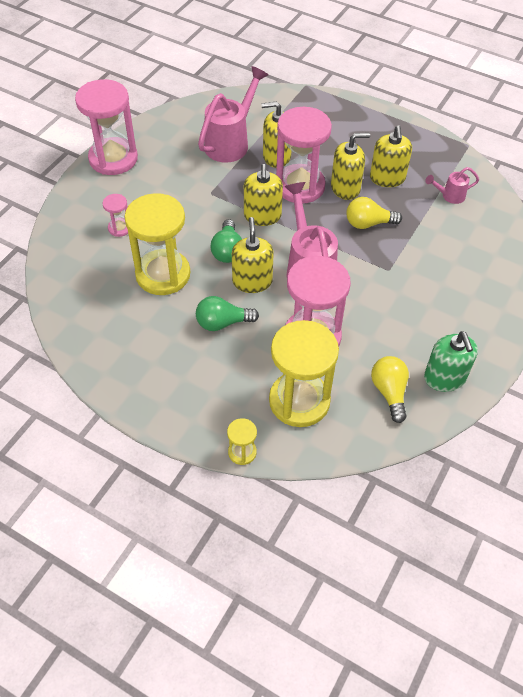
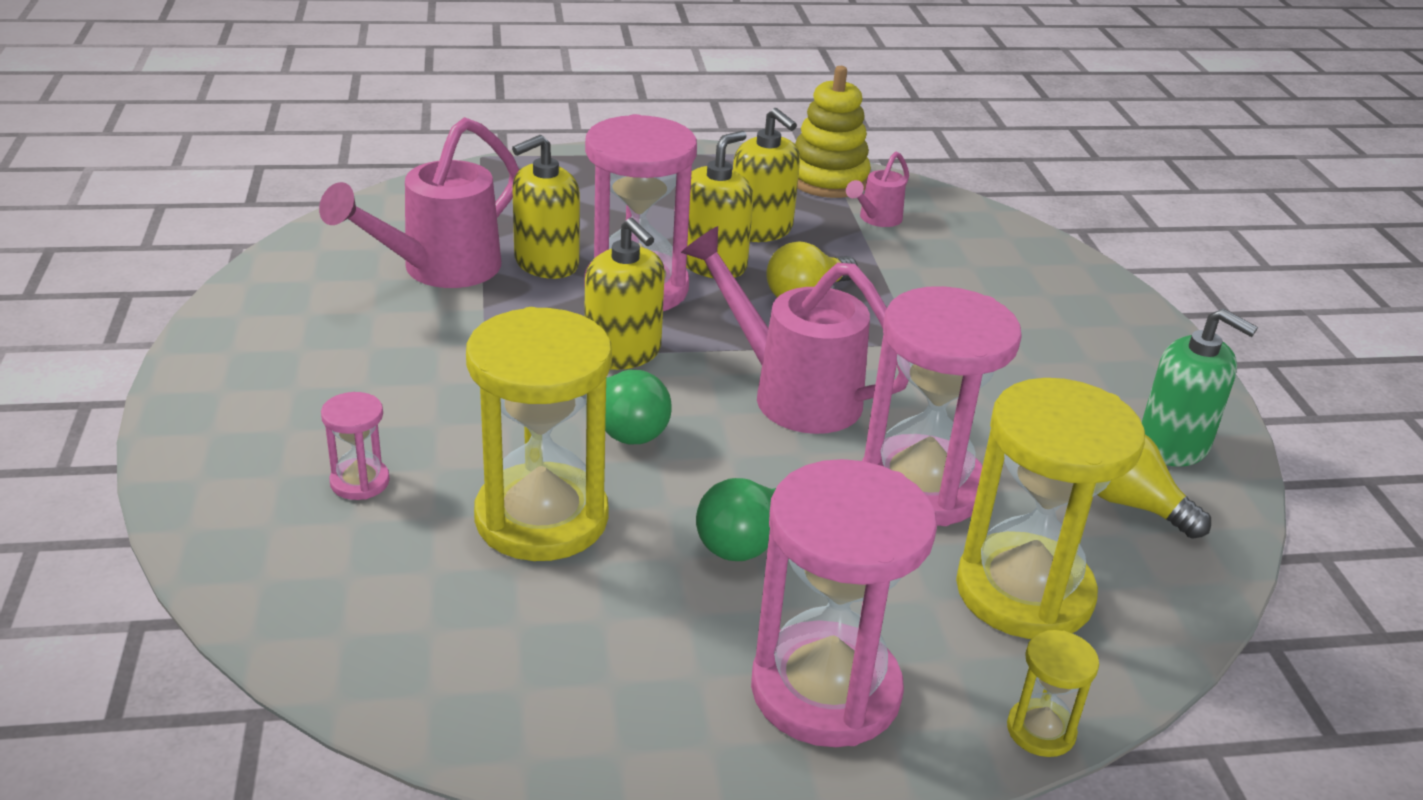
camera: 40 degrees left, 20 degrees down
(113, 159) = (216, 376): pink hourglass -> pink hourglass (825, 690)
(231, 142) = (438, 270): pink watering can -> pink watering can turned 135 degrees counterclockwise
(252, 281) = (722, 453): yellow soap dispenser -> none
(452, 162) = (827, 180): none -> yellow stacking toy

